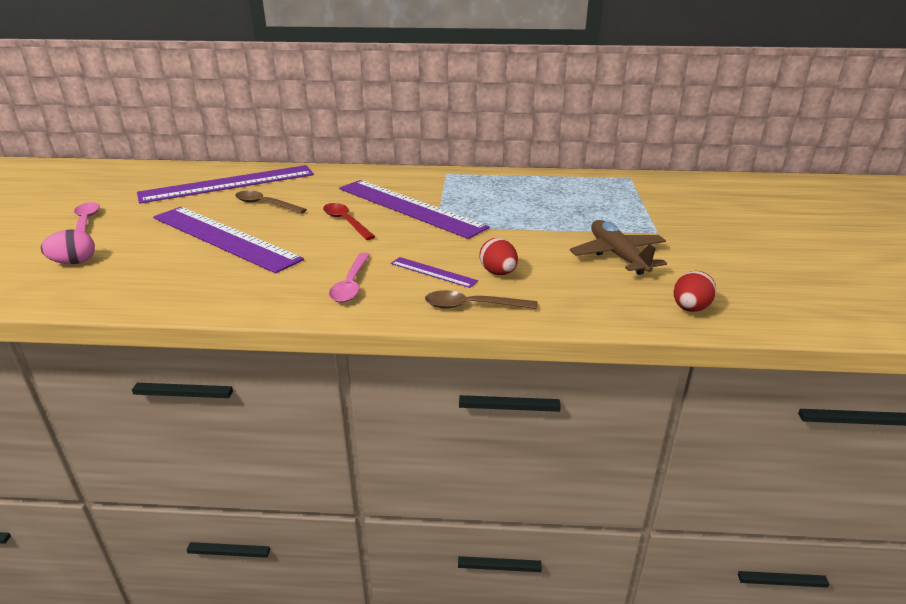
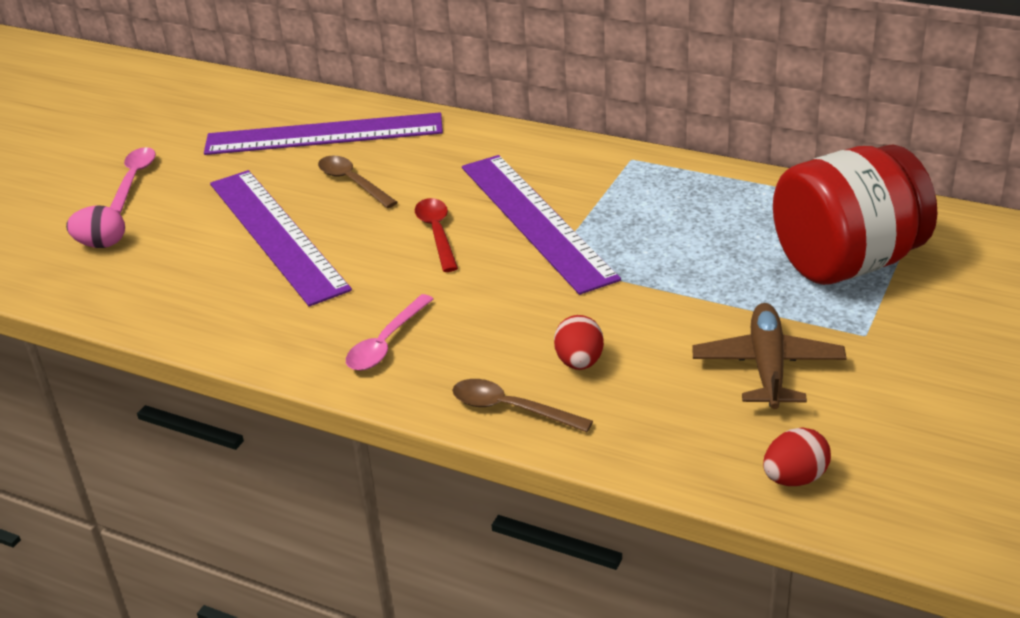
camera: 25 degrees right, 5 degrees up
(433, 272) = (497, 344): purple ruler -> none
(614, 202) = (847, 263): none -> red jar

